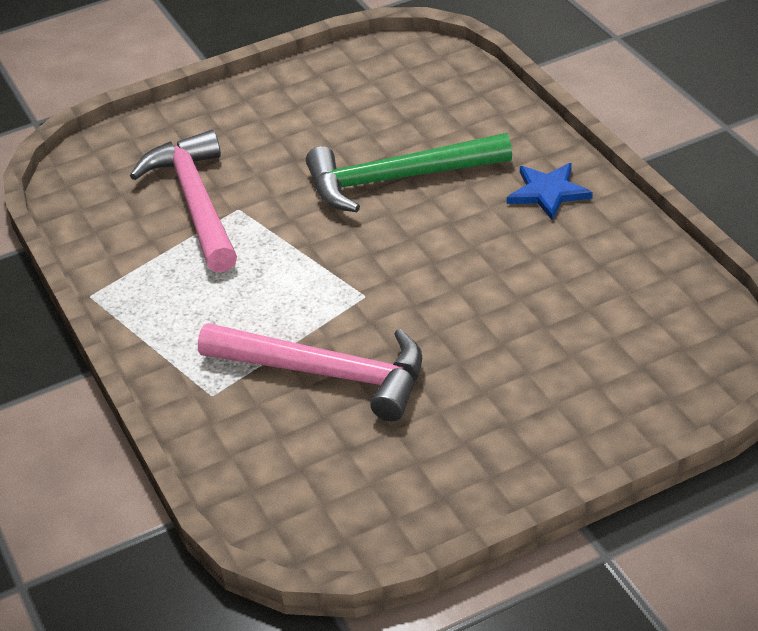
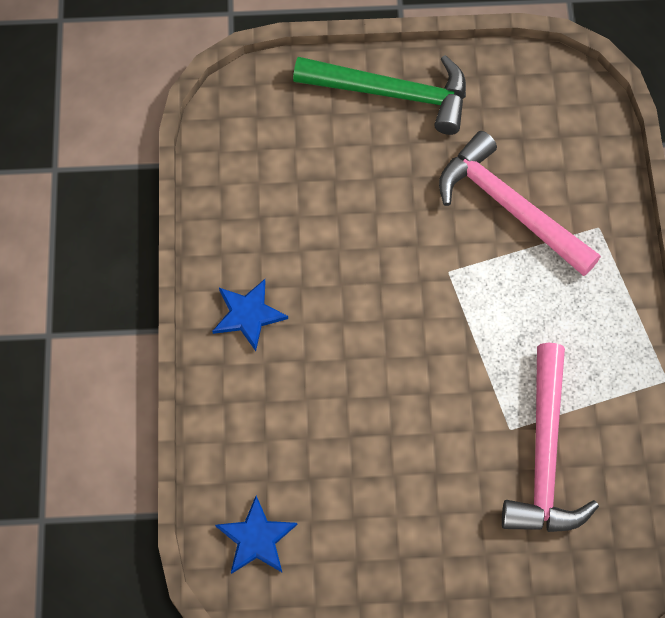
camera: 160 degrees left, 25 degrees up
(397, 179) = (359, 395): green hammer -> green hammer (392, 93)
(427, 75) = (256, 538): none -> blue star

